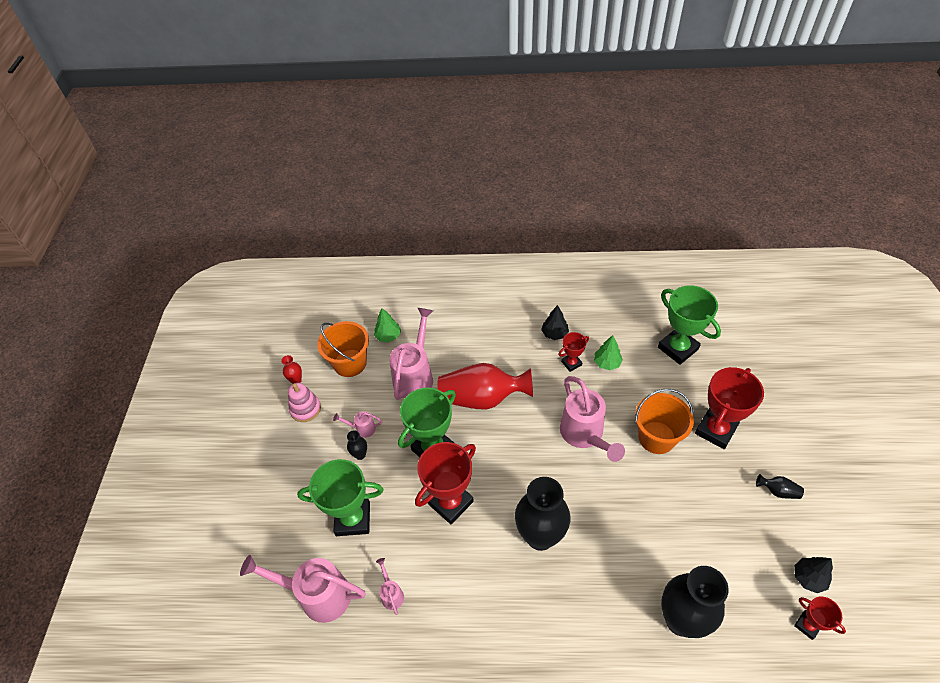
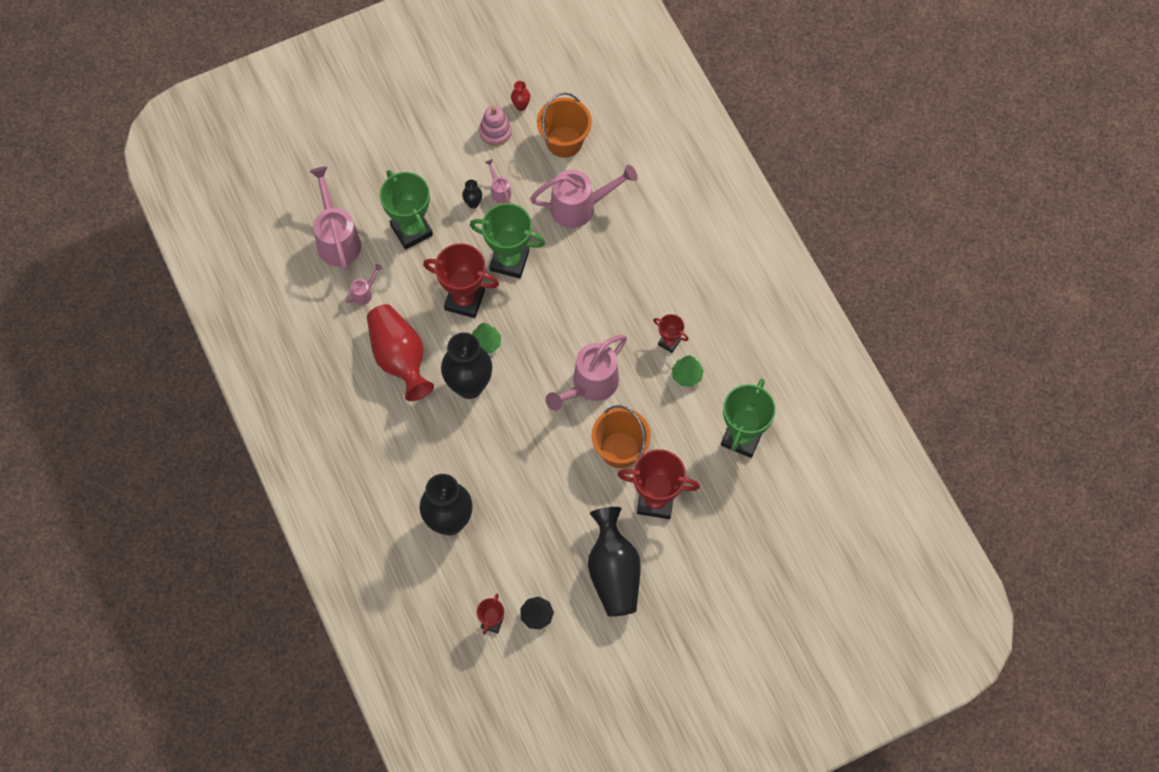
camera: 60 degrees right, 15 degrees up
(388, 336) = (614, 159): green tree -> green tree (486, 343)
(482, 398) = (585, 278): red vase -> red vase (400, 358)
(554, 334) = (699, 312): black tree -> none
(778, 491) = (613, 572): black vase -> black vase, size x2.42

